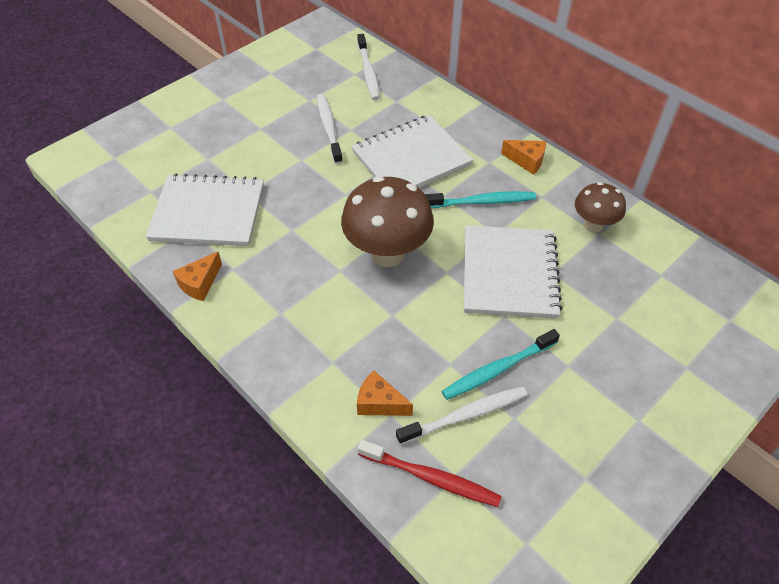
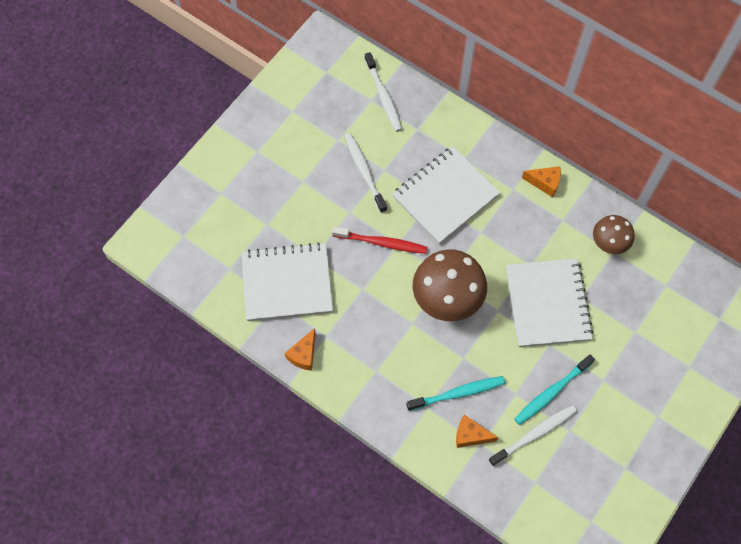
camera: 10 degrees left, 15 degrees up
(430, 477) = (519, 486): red toothbrush -> red toothbrush (381, 243)
(481, 202) = (513, 234): turquoise toothbrush -> turquoise toothbrush (457, 393)

